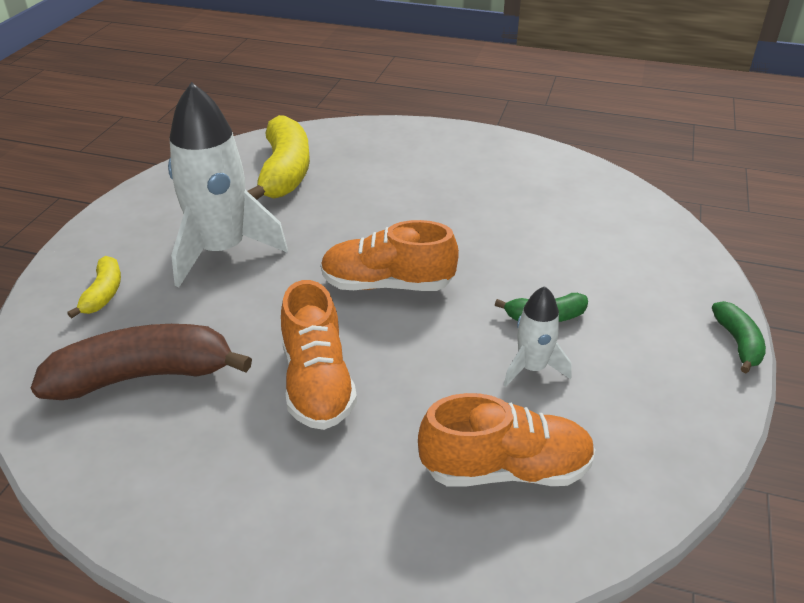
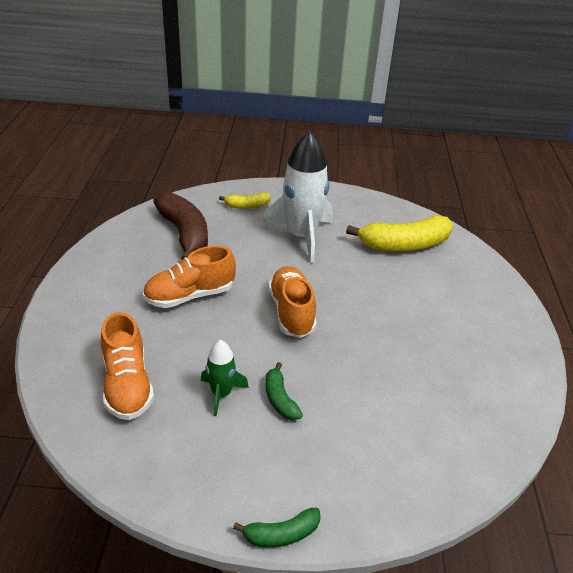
camera: 75 degrees right, 0 degrees up
(532, 368) = (221, 394): white rocket -> green rocket

